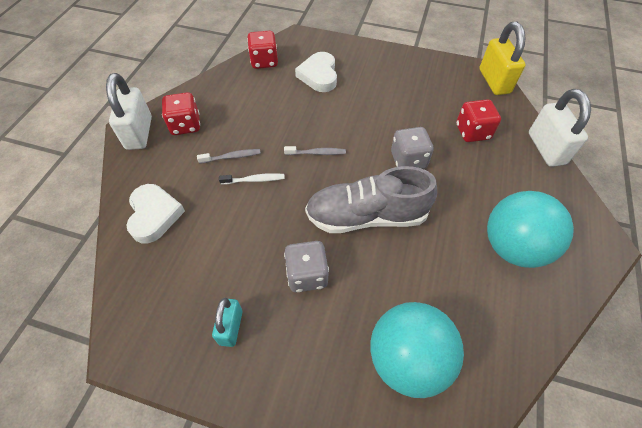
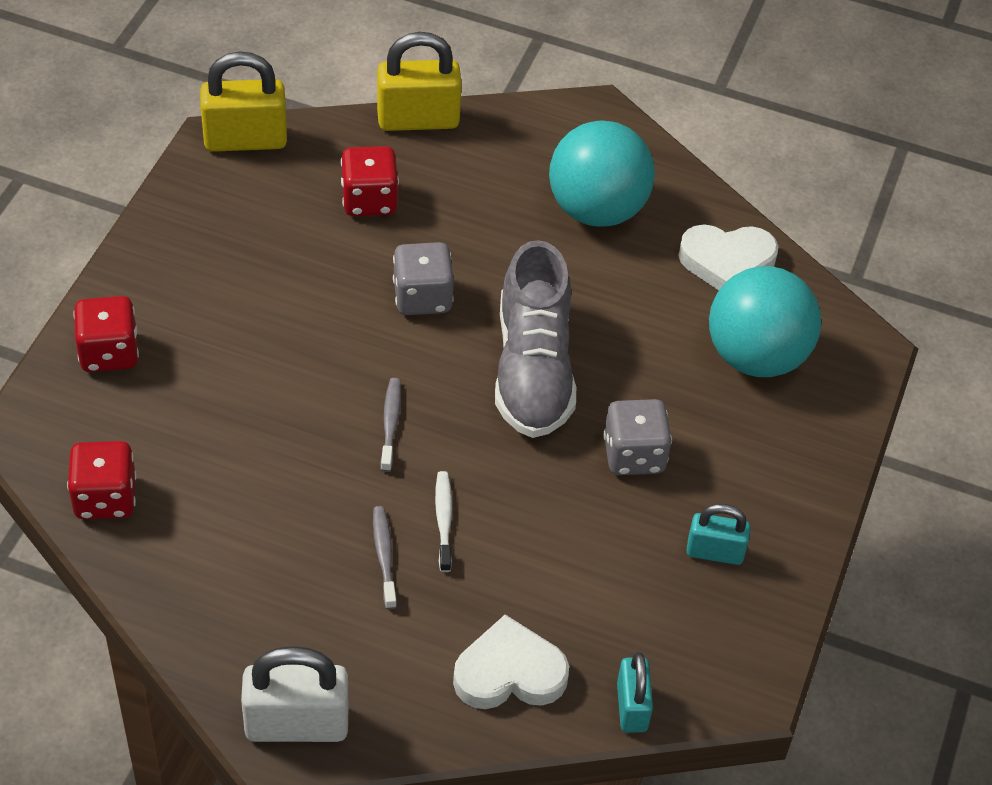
camera: 90 degrees left, 5 degrees down
(121, 278) = (632, 707): none -> turquoise padlock
(185, 125) = (286, 639): red dice -> red dice (109, 353)
(319, 75) = (173, 403): white heart -> white heart (727, 262)
(546, 148) = (418, 119): white padlock -> yellow padlock

